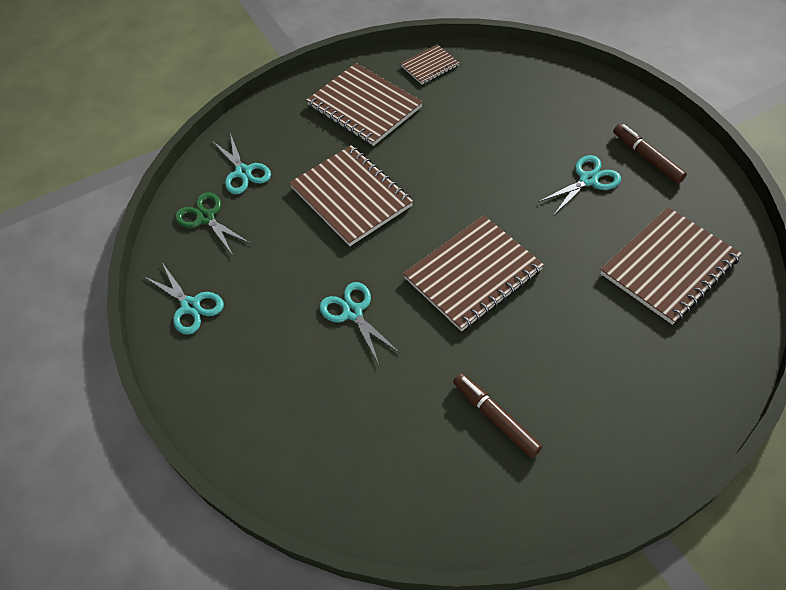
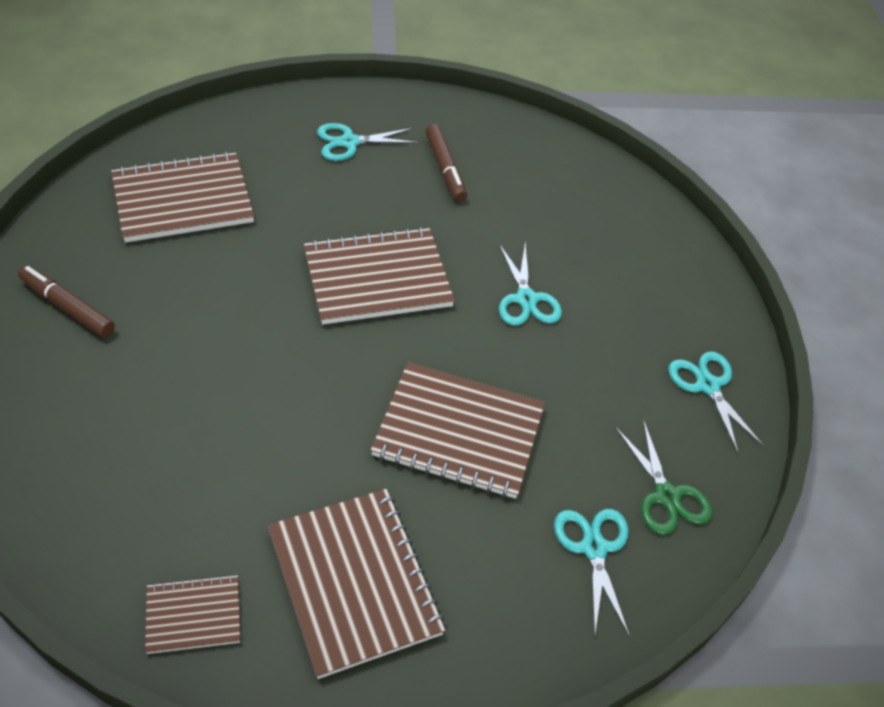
camera: 165 degrees left, 5 degrees down
(351, 197) = (459, 432): brown notebook -> brown notebook turned 60 degrees counterclockwise
(588, 180) = (161, 314): turquoise scissors -> turquoise scissors (349, 142)
(647, 158) = (68, 307): brown marker -> brown marker turned 135 degrees clockwise

